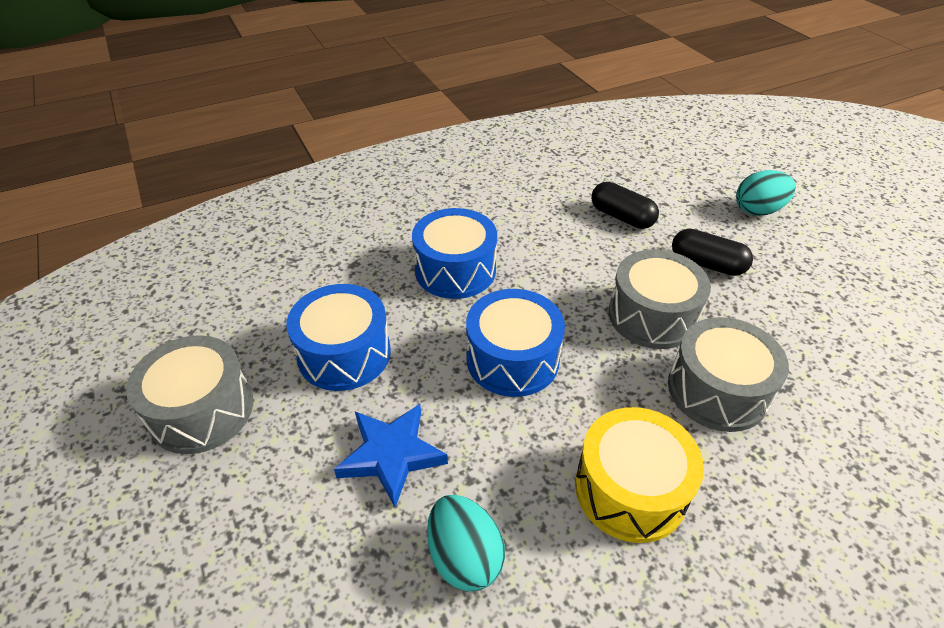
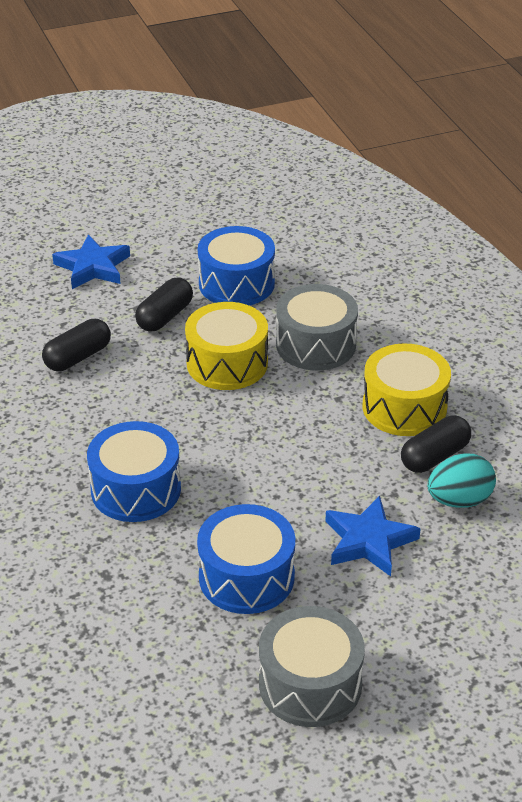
camera: 85 degrees left, 5 degrees down
(512, 359) = (268, 457): blue drum -> blue drum (236, 283)
(543, 526) = (435, 456): none -> black capsule
(652, 316) = (227, 363): grey drum -> yellow drum
(758, 210) = (93, 267): turquoise egg -> blue star

